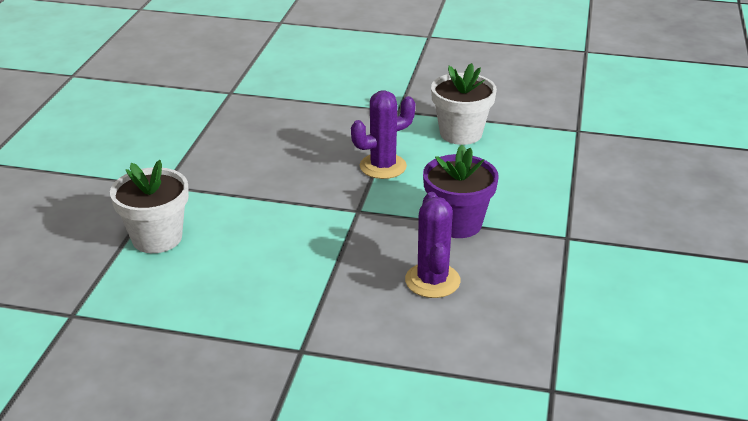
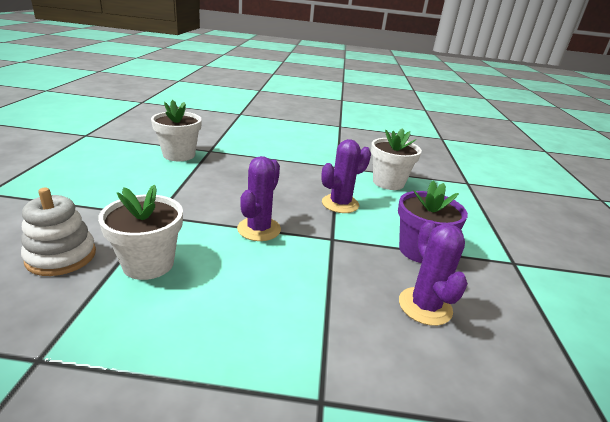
camera: 10 degrees left, 5 degrees down
(73, 231) = (61, 256): none -> white stacking toy
(190, 101) = (179, 155): none -> white flower pot
(276, 200) = (259, 229): none -> purple cactus

